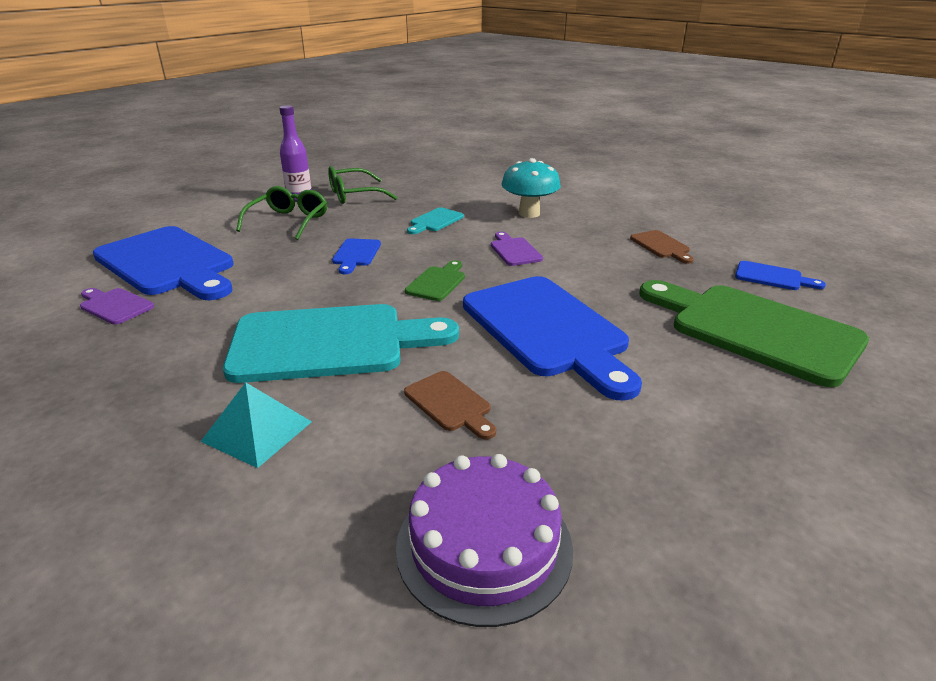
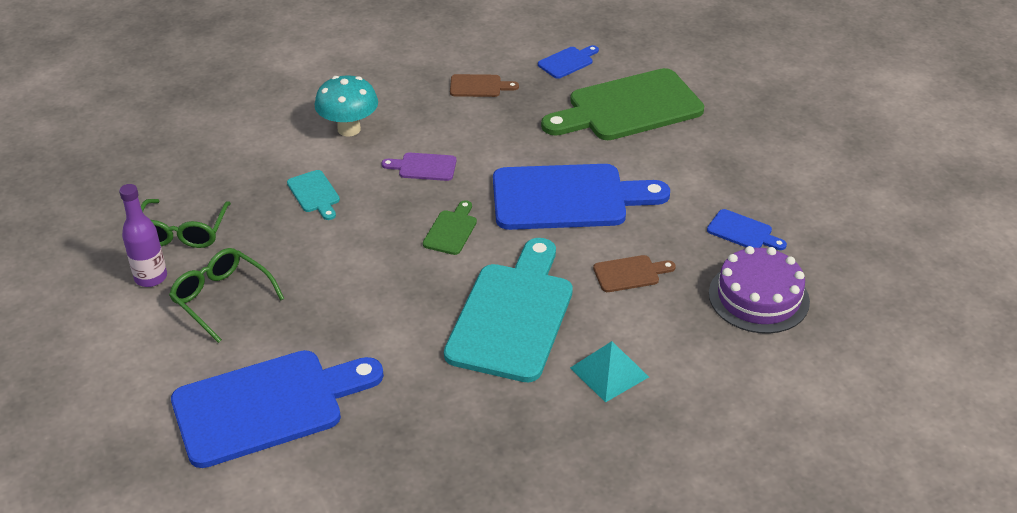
camera: 65 degrees left, 10 degrees up
(114, 306) = (345, 449): purple cutting board -> none
(356, 254) = (353, 266): blue cutting board -> blue cutting board (743, 231)
(437, 282) = (451, 230): green cutting board -> green cutting board turned 60 degrees clockwise

